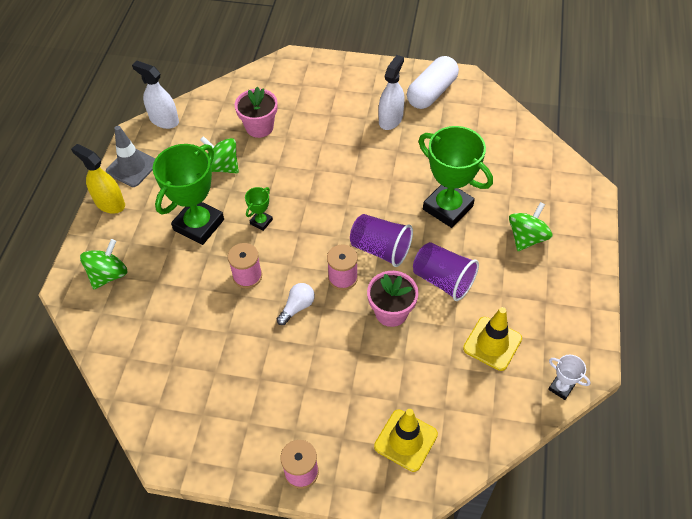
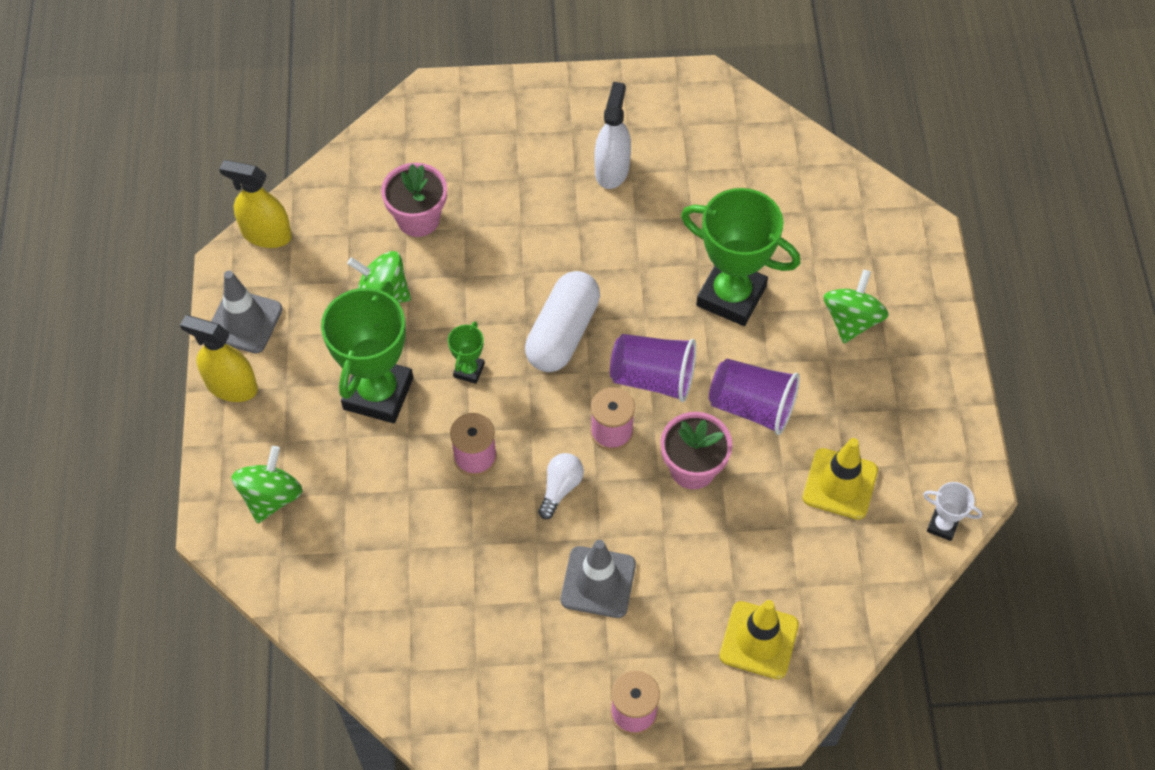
camera: 15 degrees left, 5 degrees up
(164, 120) = (266, 234): white spray bottle -> yellow spray bottle
(303, 375) = (598, 582): none -> grey traffic cone
(431, 92) = (661, 114): white capsule -> white capsule (563, 333)

